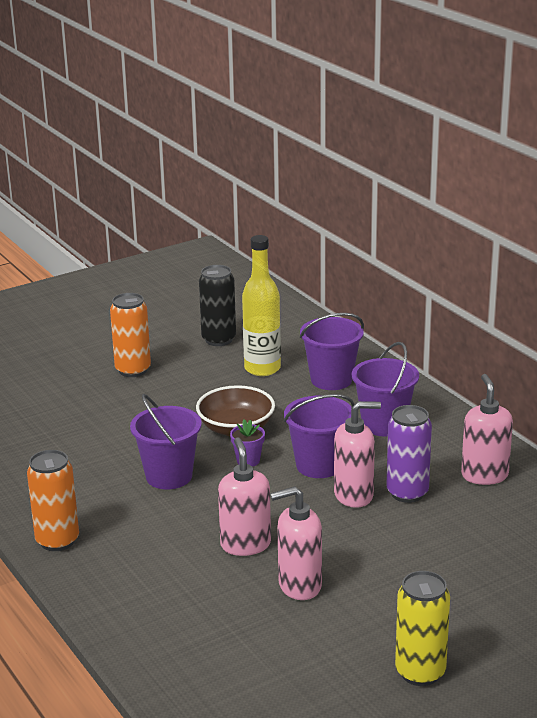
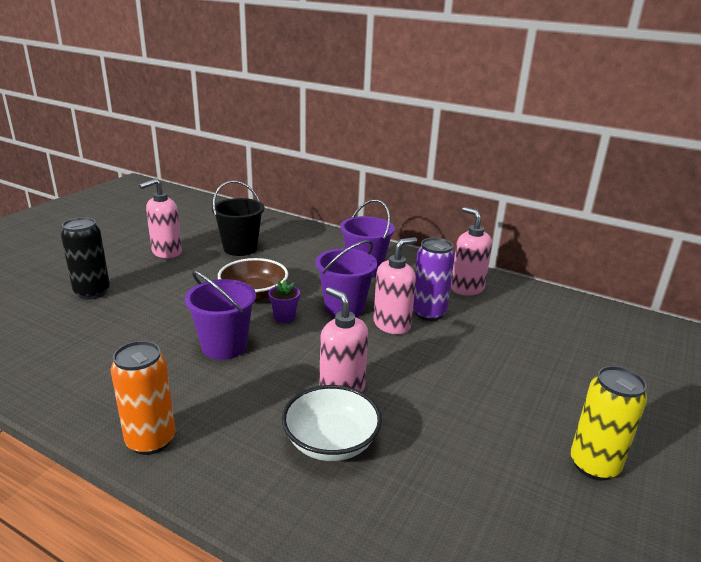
camera: 30 degrees left, 0 degrees up
(133, 370) = (130, 268): orange can -> none
(199, 584) = (331, 442): none -> white bowl
(218, 339) = (189, 235): black can -> black can (92, 292)
(262, 369) = (240, 248): yellow bottle -> black bucket
(299, 585) = (420, 415): pink soap dispenser -> pink soap dispenser (166, 252)
(331, 380) = (299, 246): purple bucket -> none

